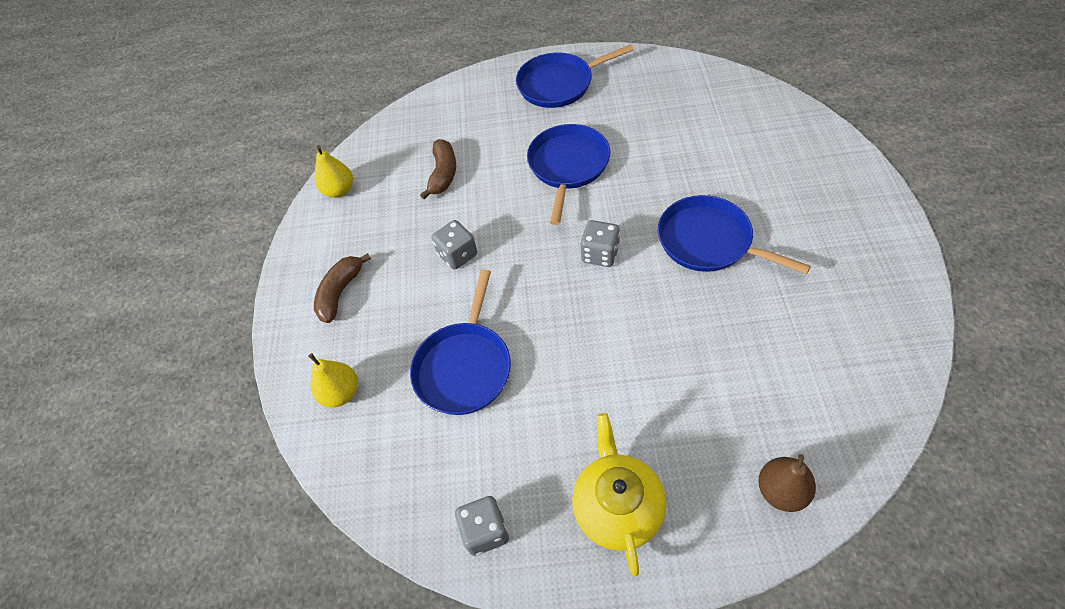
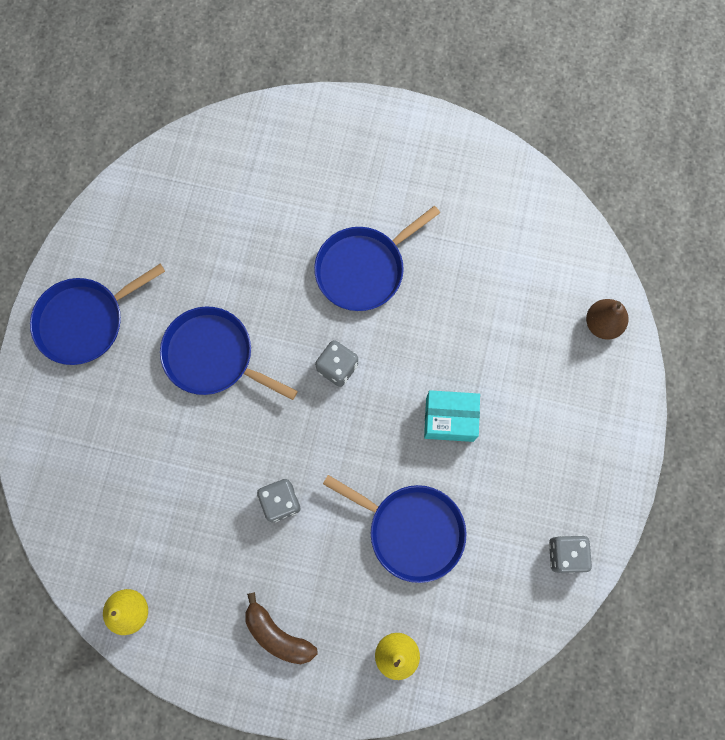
camera: 80 degrees left, 20 degrees up
(443, 174) = (162, 487): brown banana -> none
(559, 84) = (85, 321): blue pan -> blue pan turned 60 degrees clockwise
(591, 364) = (449, 419): none -> turquoise box
(617, 507) = (578, 446): yellow teapot -> none

